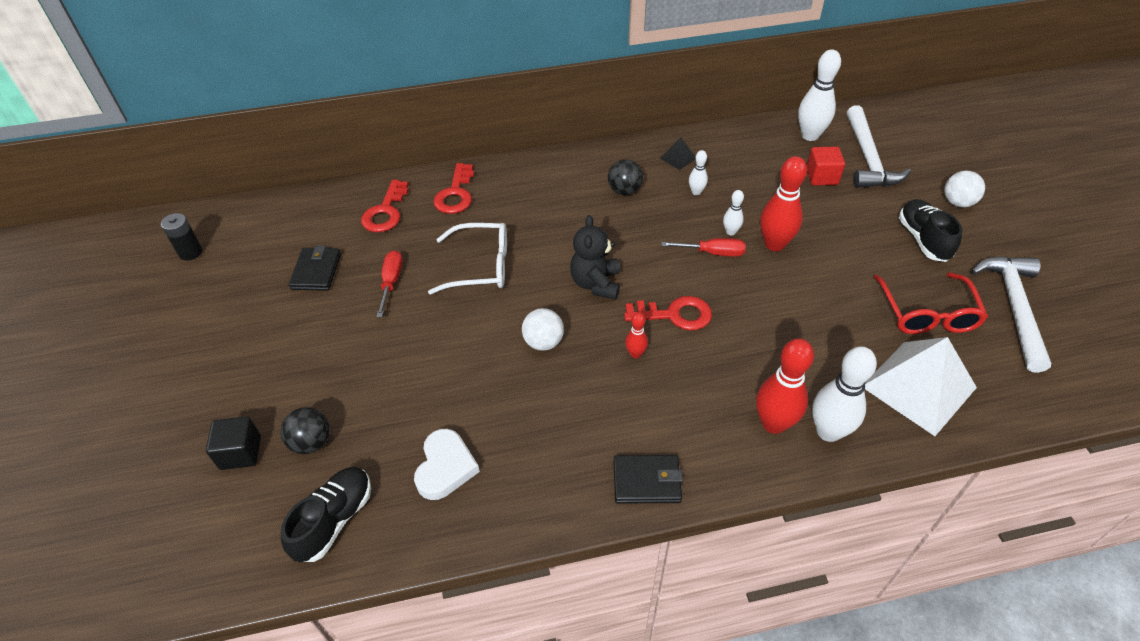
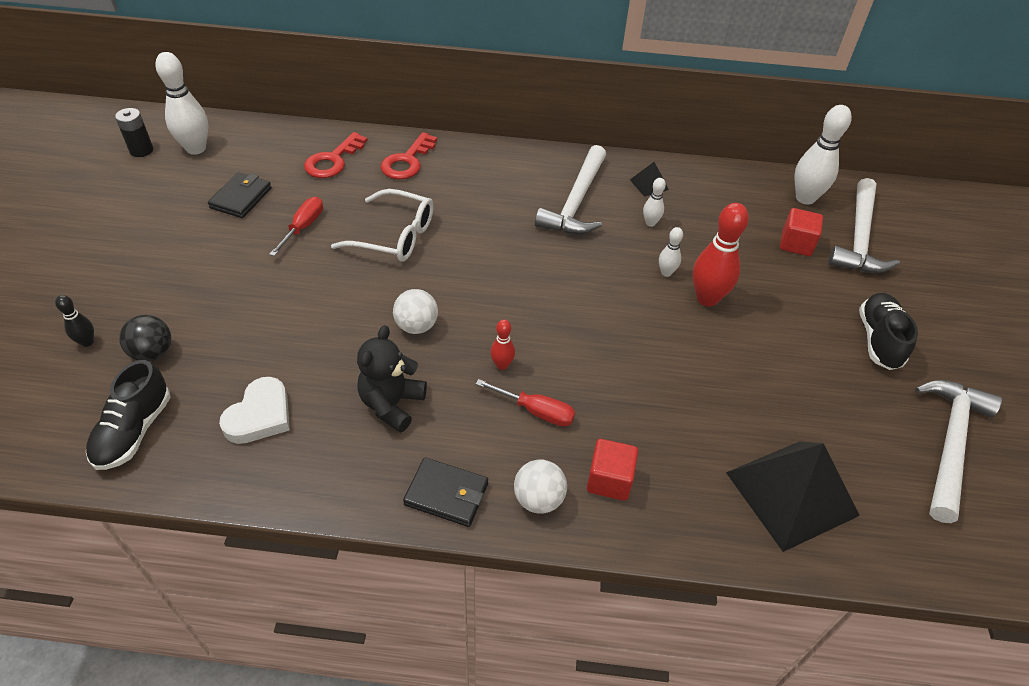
camera: 15 degrees right, 0 degrees up
(240, 452) = (87, 342): black cube -> black bowling pin
(334, 520) = (134, 431): black shoe -> black shoe turned 150 degrees clockwise
(596, 283) = (498, 284): black teddy bear -> black teddy bear (392, 404)
(624, 191) = (576, 202): black ball -> white hammer
(674, 315) = (563, 338): red key -> none
(712, 253) = (635, 288): red screwdriver -> red screwdriver (535, 411)
(773, 423) = (609, 480): red bowling pin -> red cube
(828, 431) = (664, 507): white bowling pin -> white bowling pin (196, 149)
(918, 387) = (791, 493): white pyramid -> black pyramid
(927, 313) = (842, 419): red glasses -> none
(957, 203) = (940, 312): white ball -> white ball (538, 499)

